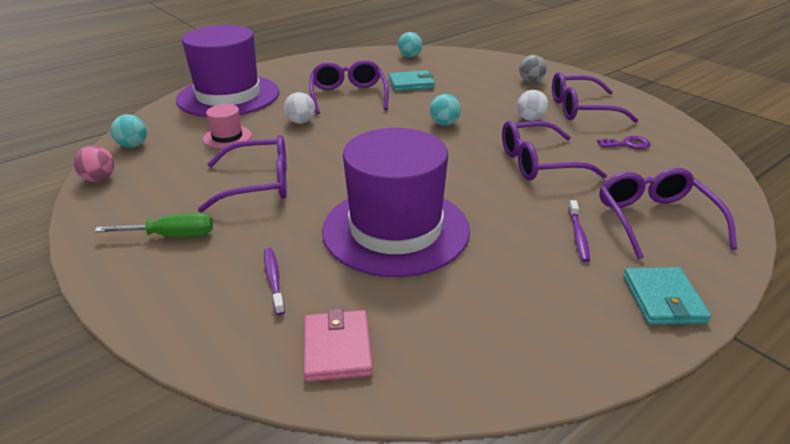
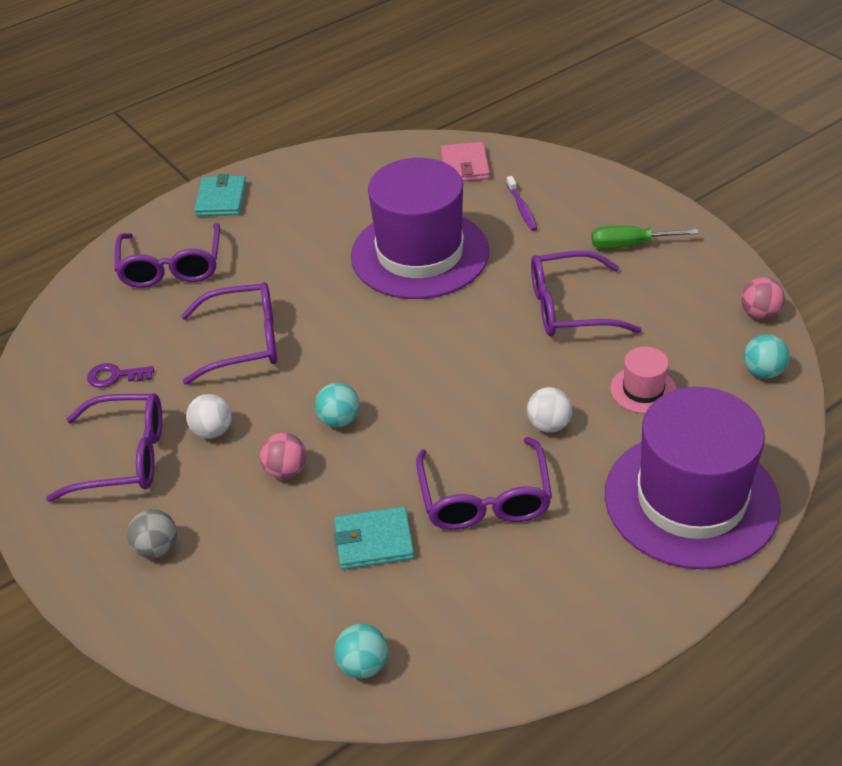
camera: 175 degrees left, 10 degrees up
(471, 104) = (286, 470): none -> pink ball
(578, 235) = (253, 250): purple toothbrush -> none

